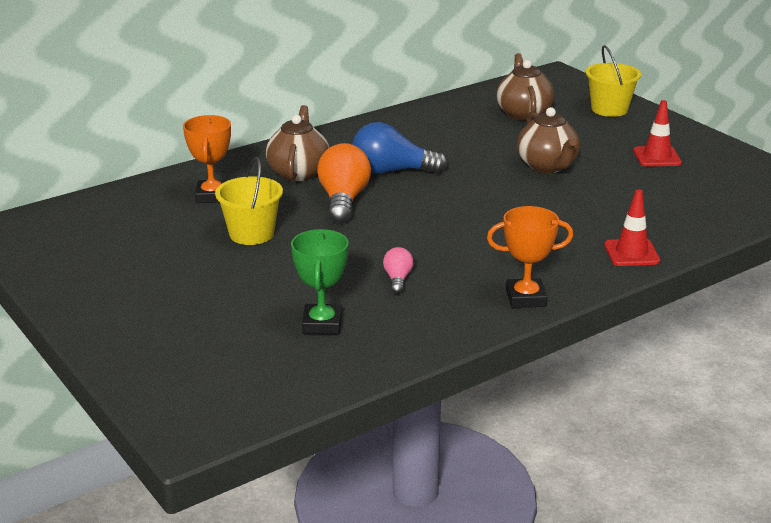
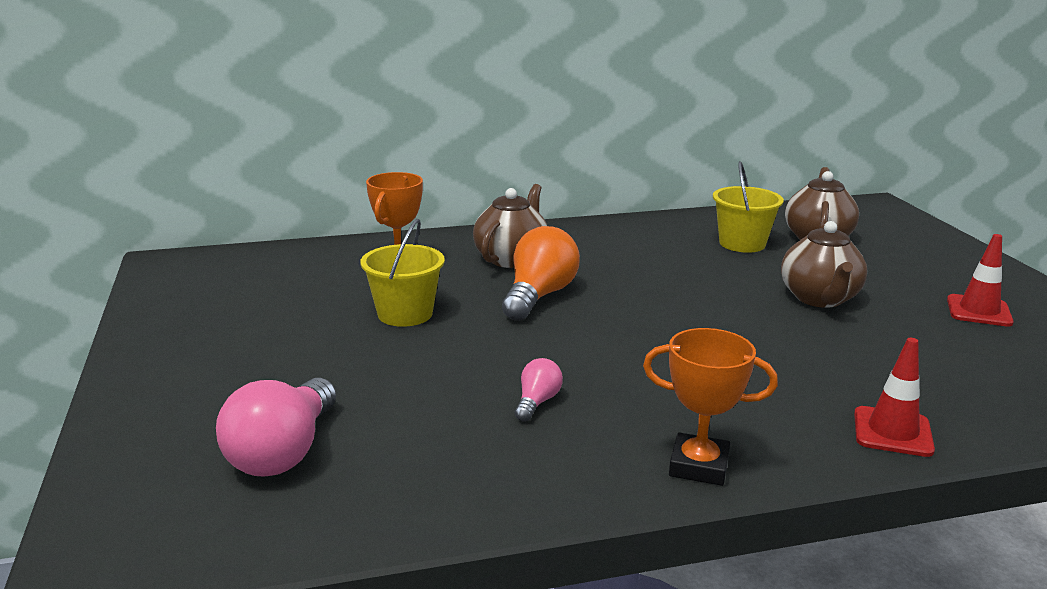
camera: 20 degrees right, 5 degrees down
(251, 347) = (283, 452): none -> pink light bulb
(322, 324) = (395, 441): green trophy -> none
(391, 171) = (618, 274): blue light bulb -> none
(609, 109) = (932, 248): yellow bucket -> yellow bucket (742, 244)

